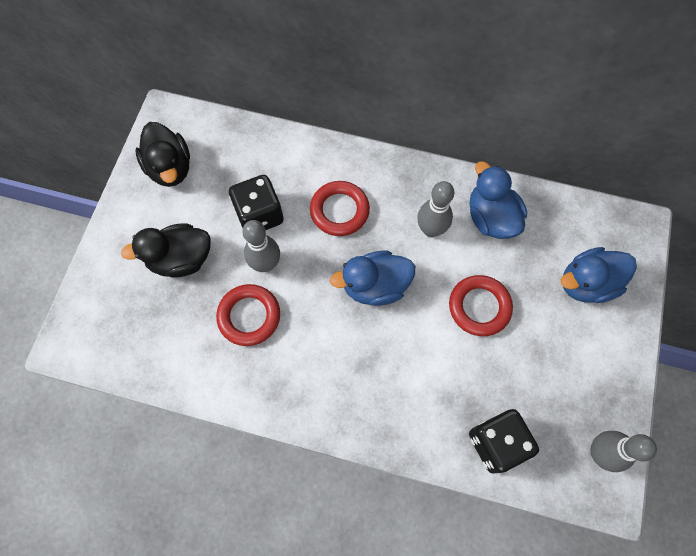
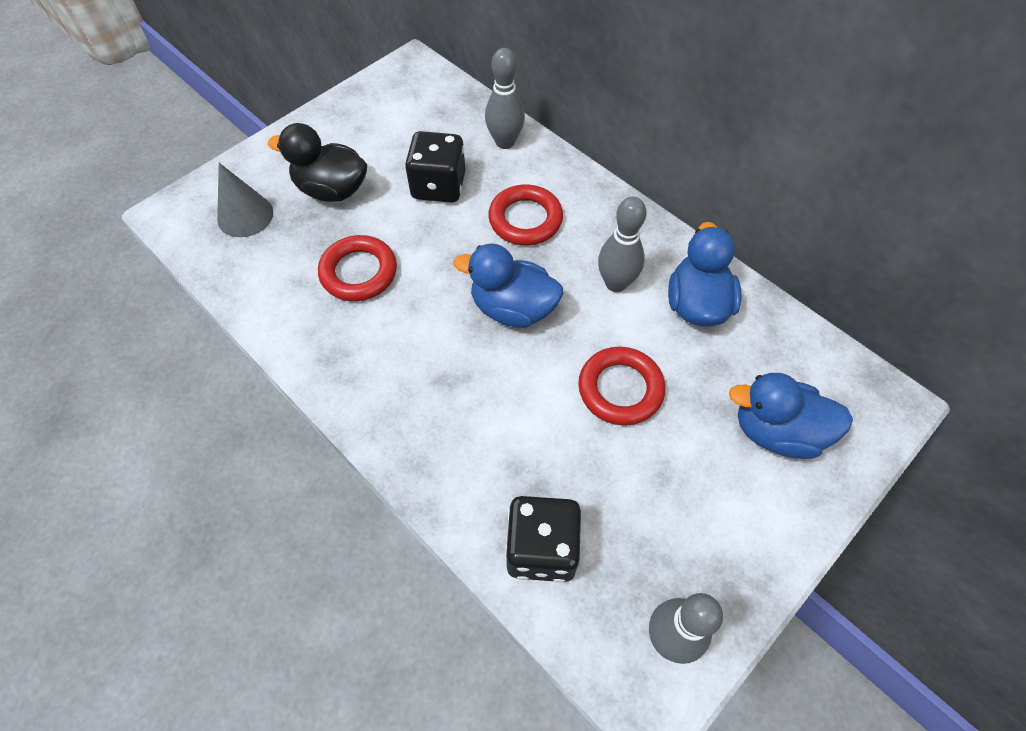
camera: 30 degrees right, 10 degrees down
(129, 316) = (245, 215): none -> grey cone
(170, 168) = (382, 108): black duck -> none
(266, 264) = (412, 233): grey bowling pin -> grey bowling pin (505, 142)

